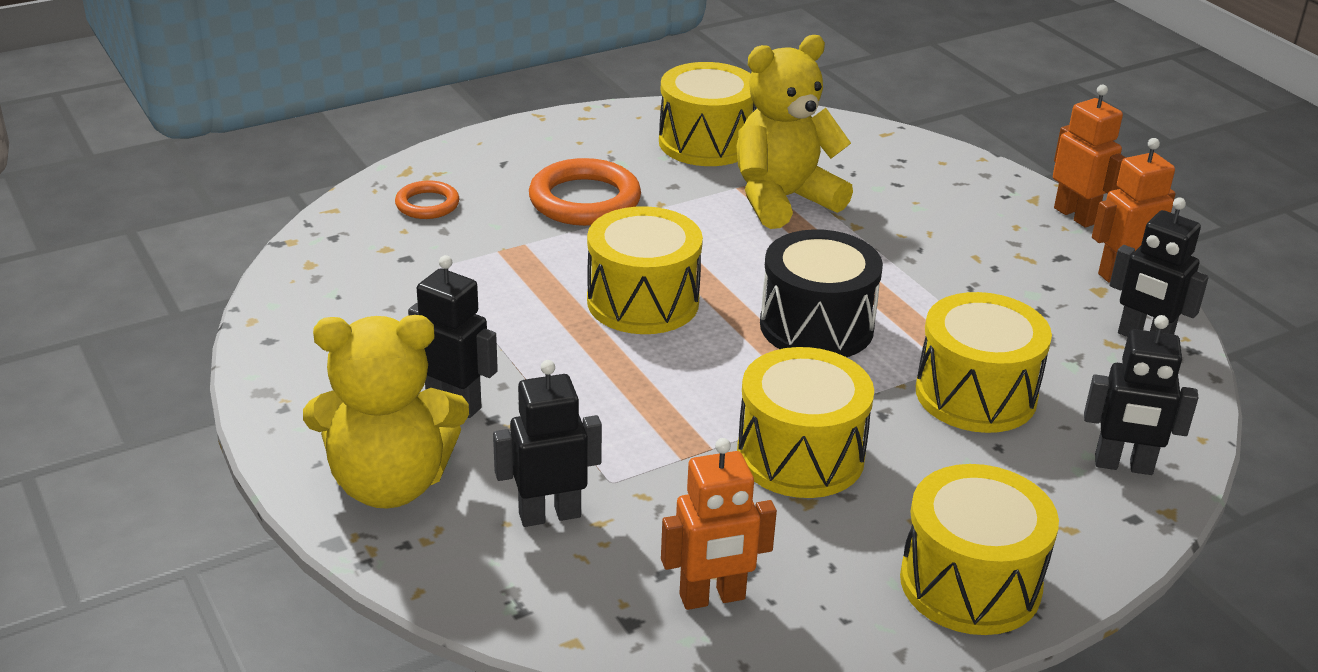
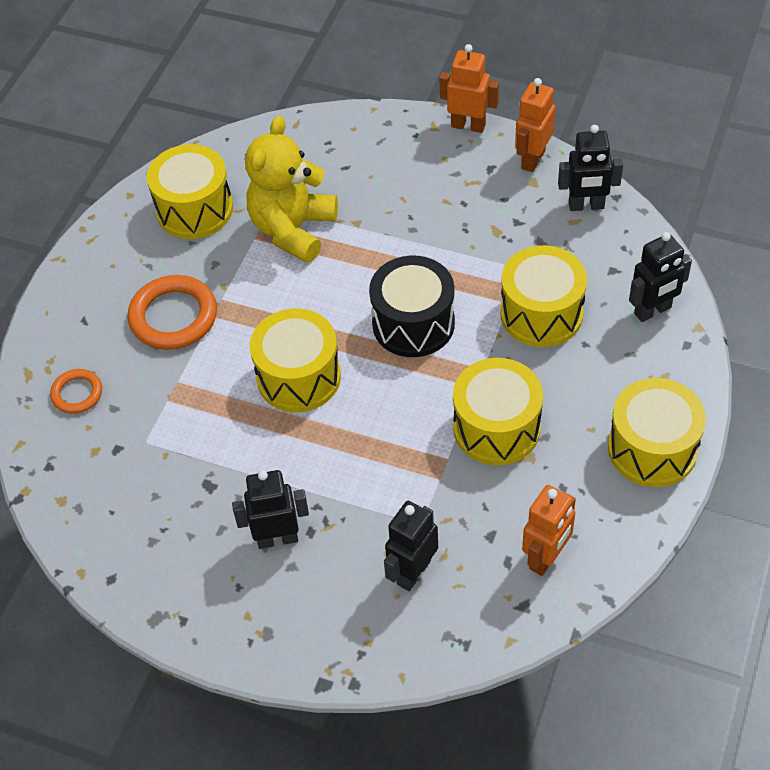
camera: 35 degrees left, 20 degrees up
(390, 483) = (306, 621): yellow teddy bear -> none

